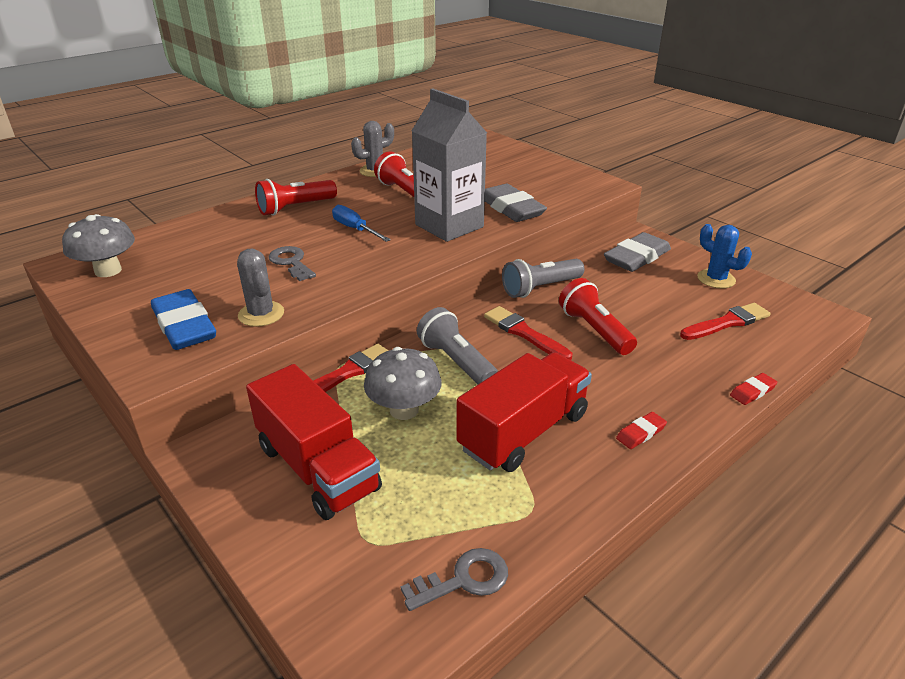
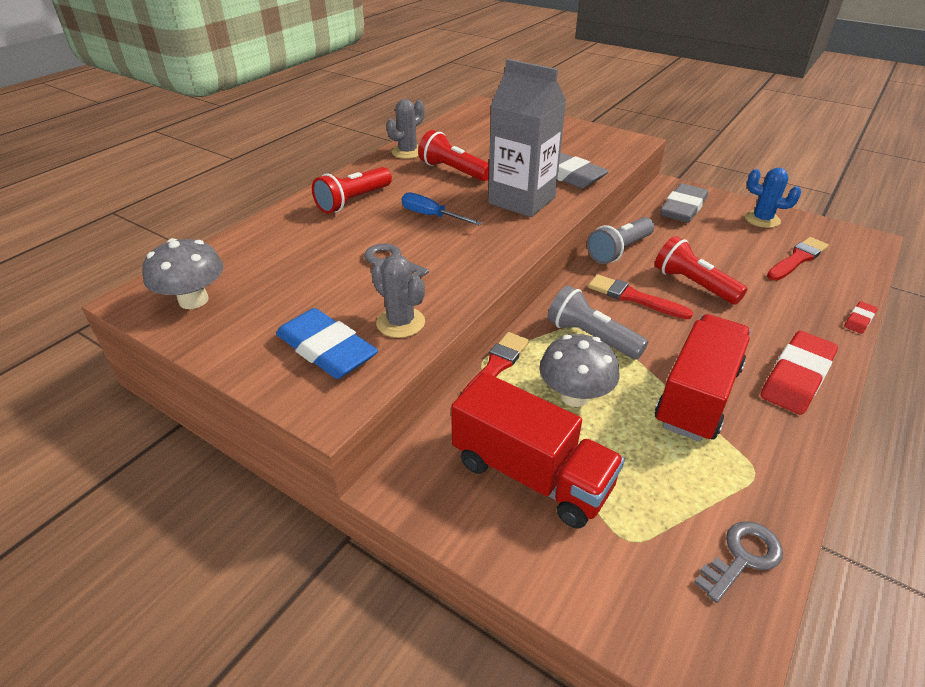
camera: 15 degrees left, 5 degrees up
(640, 433) = (796, 377): red eraser -> red eraser, size x2.13

